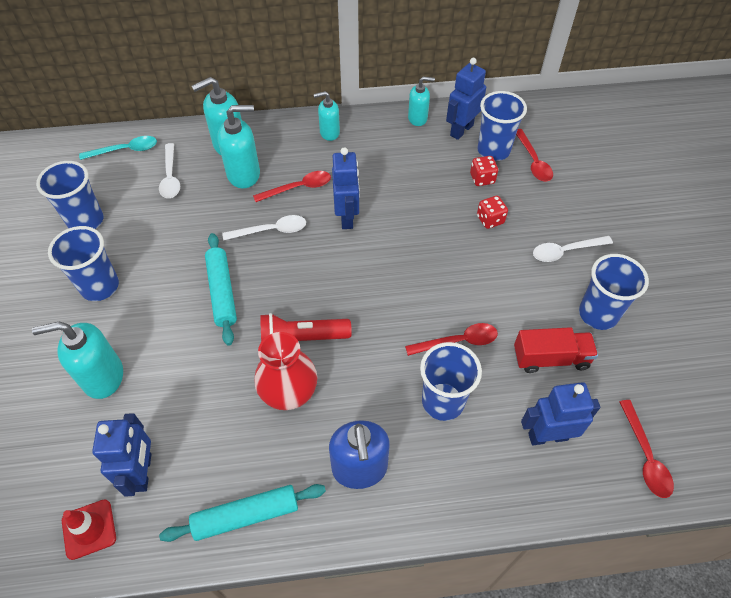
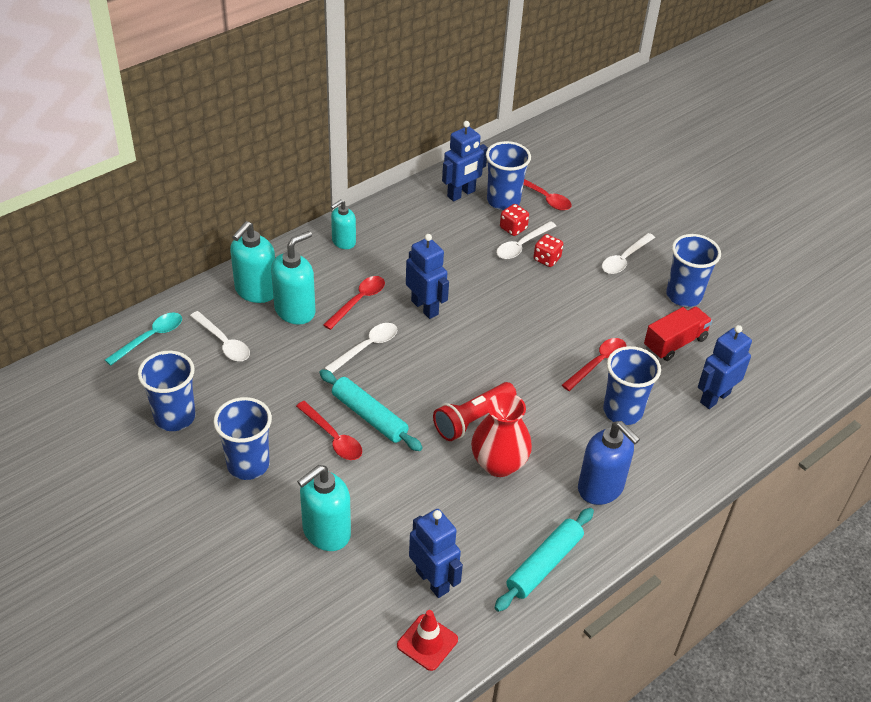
camera: 35 degrees left, 10 degrees down
(418, 118) = (414, 198): turquoise soap dispenser -> none
(461, 130) = (461, 194): blue robot -> blue robot turned 135 degrees counterclockwise
(477, 198) = (522, 245): none -> white spoon
(645, 456) = (787, 378): red spoon -> red spoon (333, 437)

